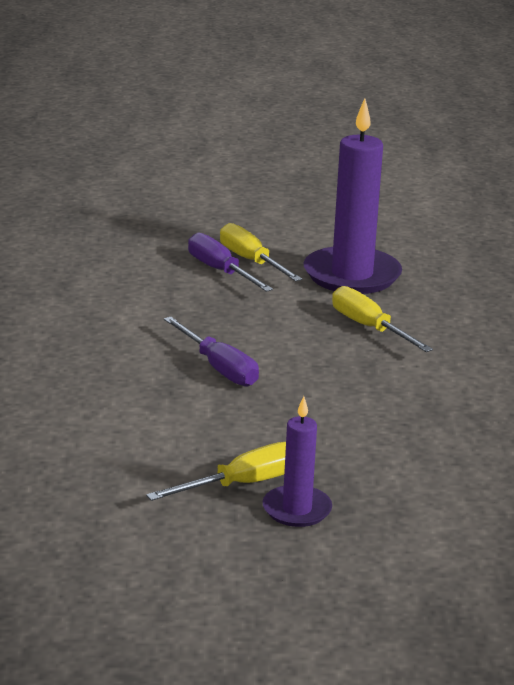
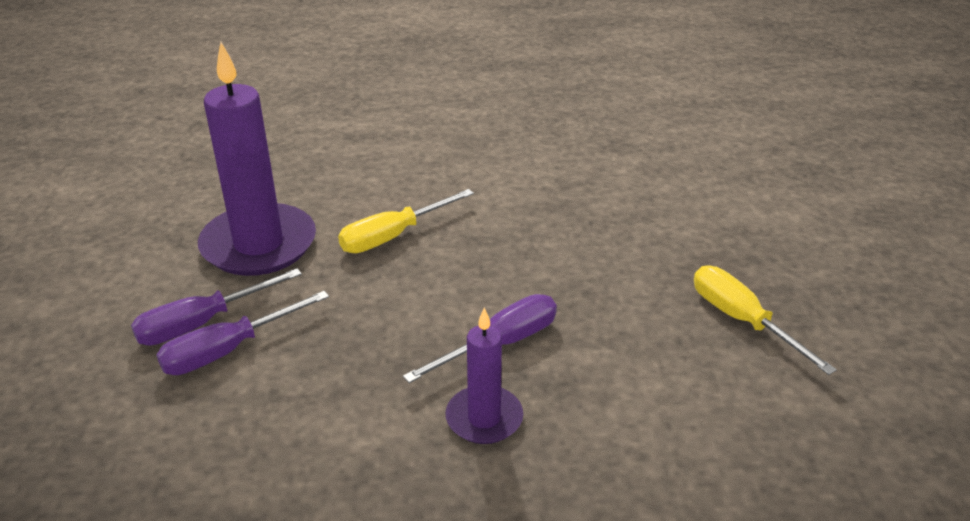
camera: 90 degrees left, 10 degrees up
(251, 261) = (202, 323): yellow screwdriver -> purple screwdriver
(297, 509) = (770, 286): purple candle -> purple candle (484, 418)

